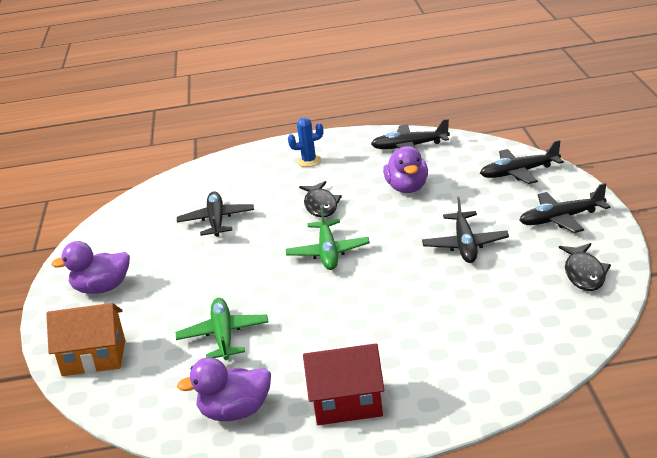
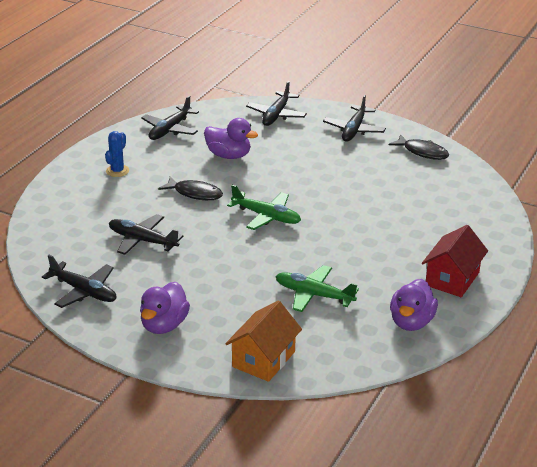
camera: 60 degrees left, 5 degrees up
(465, 245) = (334, 169): black plane -> black plane (83, 291)

